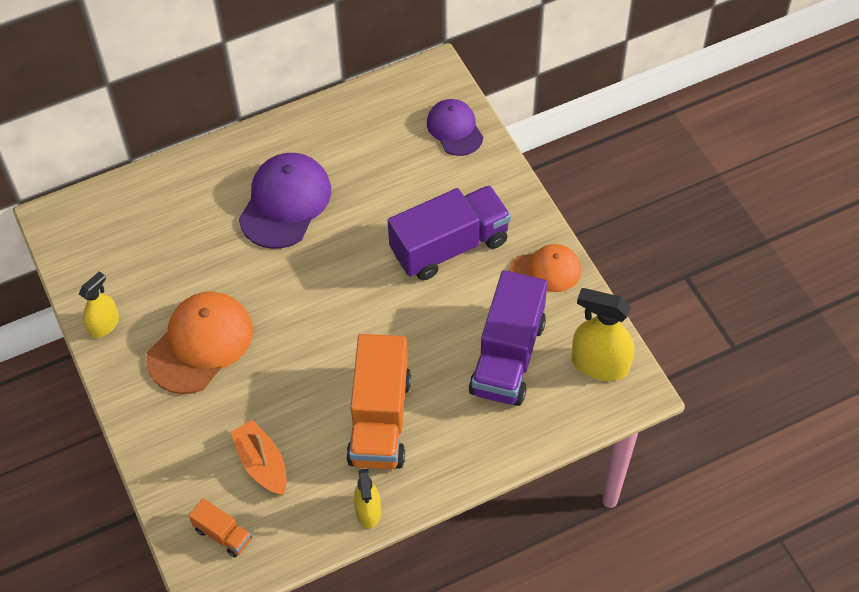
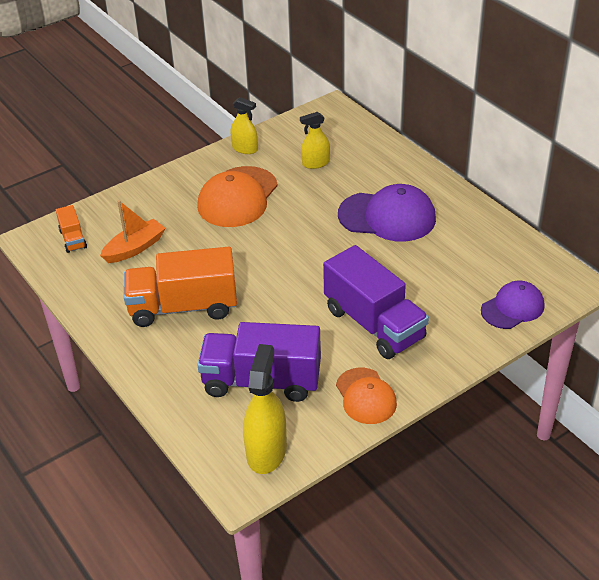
camera: 80 degrees right, 15 degrees down
(200, 344) = (237, 197): orange cap -> orange cap turned 90 degrees clockwise
(223, 534) = (73, 239): orange truck -> orange truck turned 45 degrees counterclockwise
(368, 511) = (96, 314): yellow spray bottle -> yellow spray bottle (315, 163)

